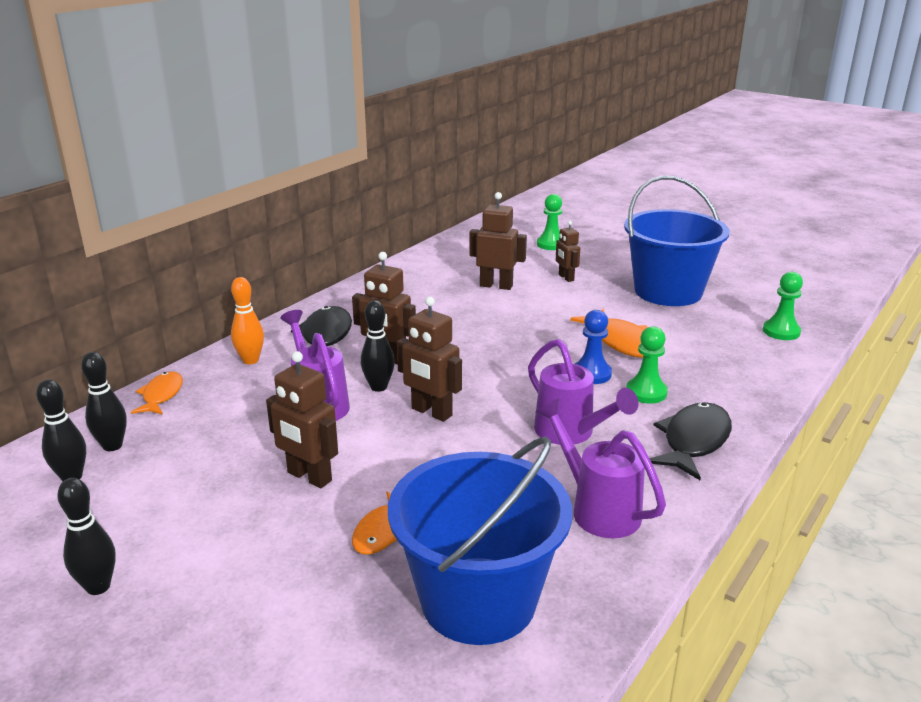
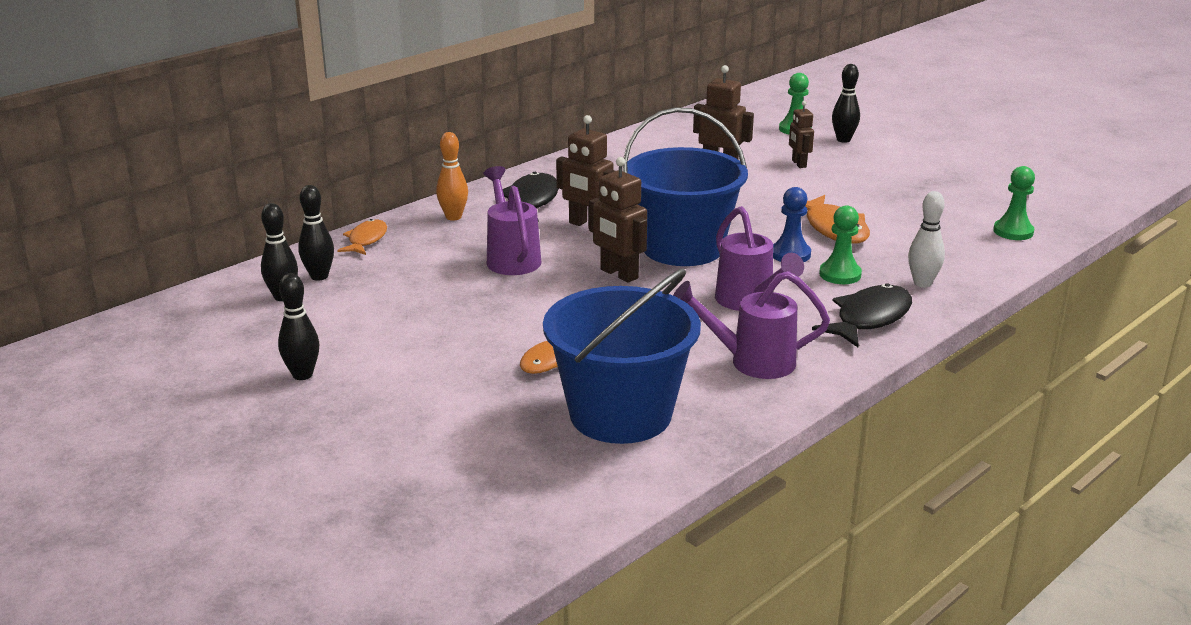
camera: 10 degrees right, 0 degrees up
(309, 477) = (492, 315): brown robot -> none
(378, 387) = (573, 249): black bowling pin -> black bowling pin (843, 140)
(598, 509) = (752, 362): purple watering can -> purple watering can turned 60 degrees counterclockwise
(668, 291) = (906, 185): blue bucket -> blue bucket (682, 248)
(726, 395) = (922, 283): none -> white bowling pin

